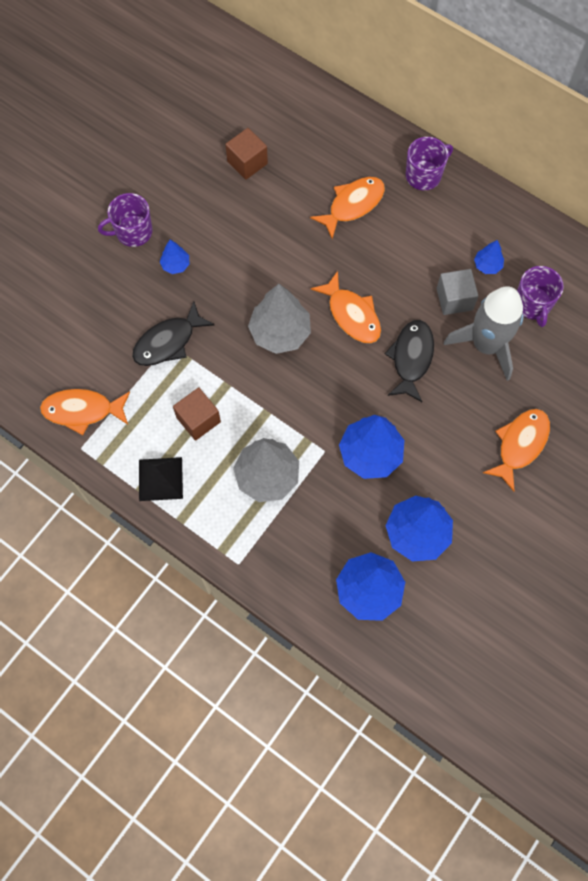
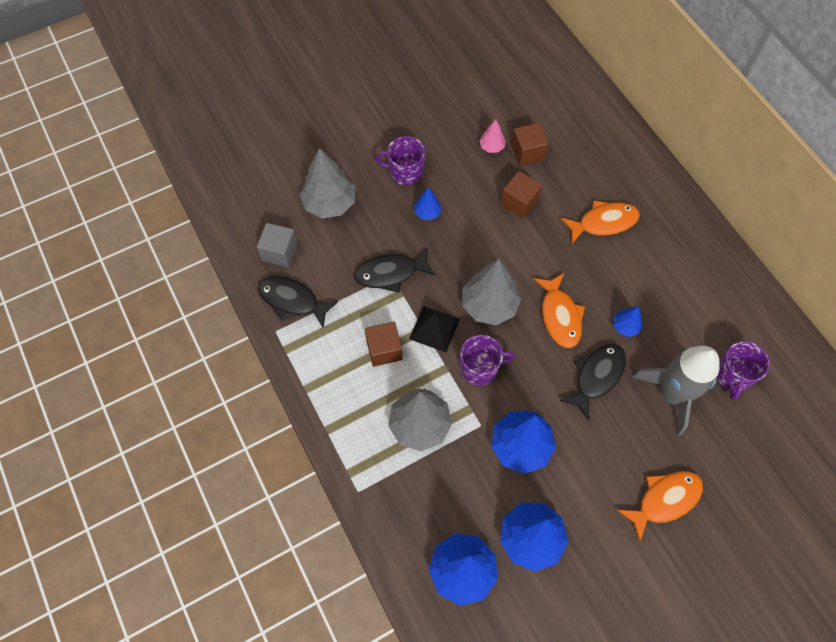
camera: 25 degrees right, 5 degrees down
(71, 296) = (329, 203): none -> grey tree
(82, 411) = (292, 301): orange fish -> black fish
(160, 479) = (328, 386): black pyramid -> black pyramid (434, 328)
(208, 171) = (491, 147): none -> pink tree
(262, 218) = (519, 202): none -> brown cube
(424, 175) = (679, 222): purple mug -> purple mug (480, 368)
(454, 299) = (660, 341): grey cube -> grey cube (279, 252)
(487, 265) = (704, 323): blue tree -> blue tree (625, 326)

